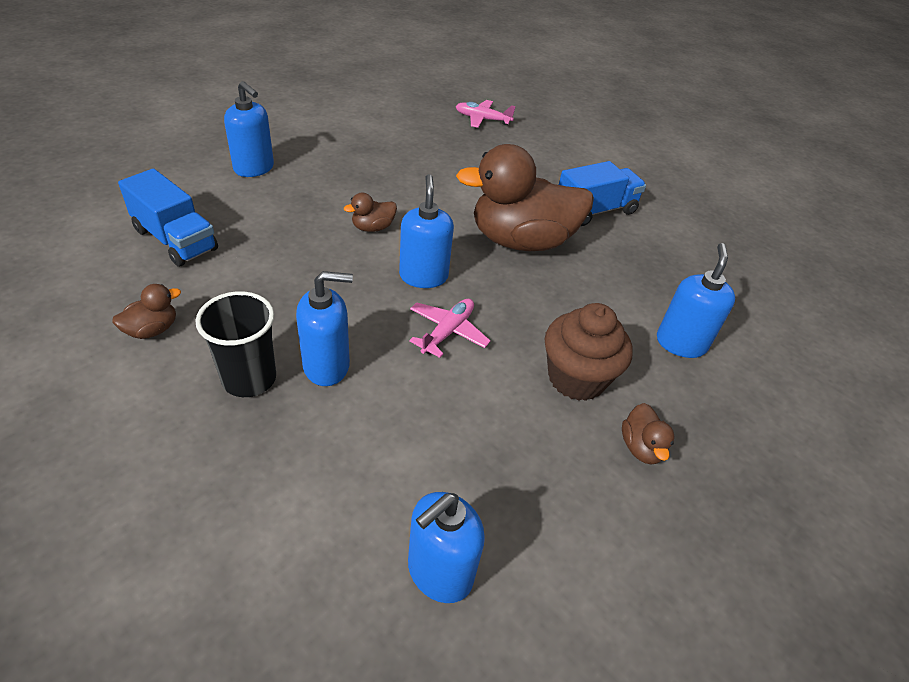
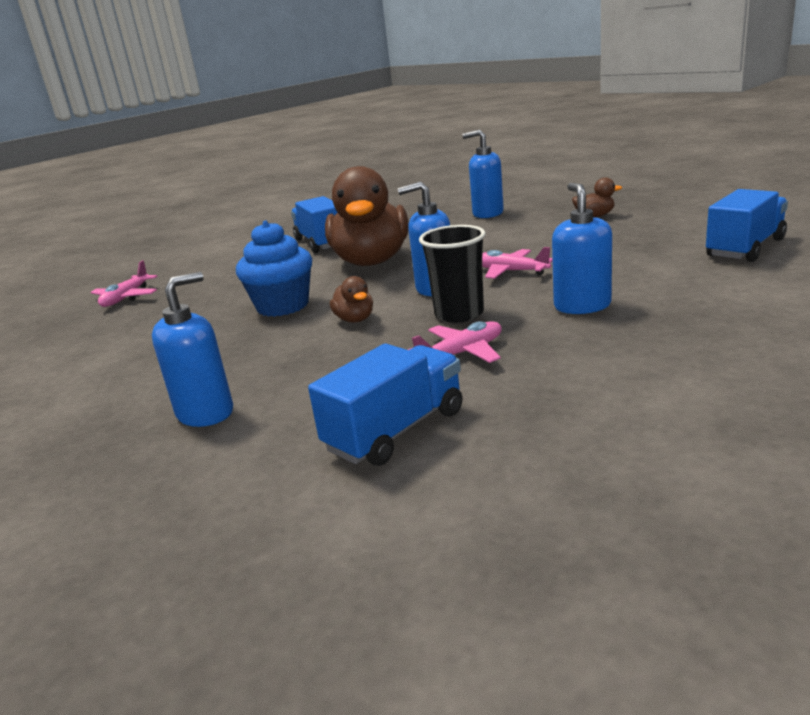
camera: 80 degrees left, 20 degrees down
(152, 330) = (584, 399): brown duck -> none
(249, 379) = (622, 333): black cup -> black cup (459, 314)
(270, 278) = (461, 353): none -> pink plane
(424, 191) = (282, 306): none -> blue cupcake
(439, 572) = (745, 248): blue soap dispenser -> blue truck
(576, 378) = (540, 233): brown cupcake -> none

